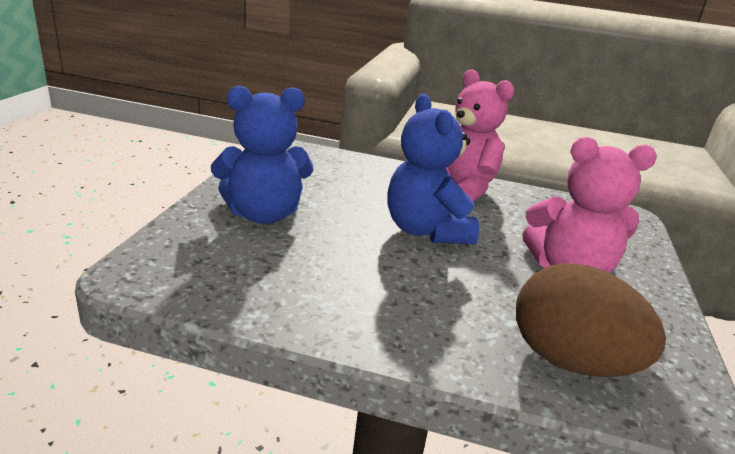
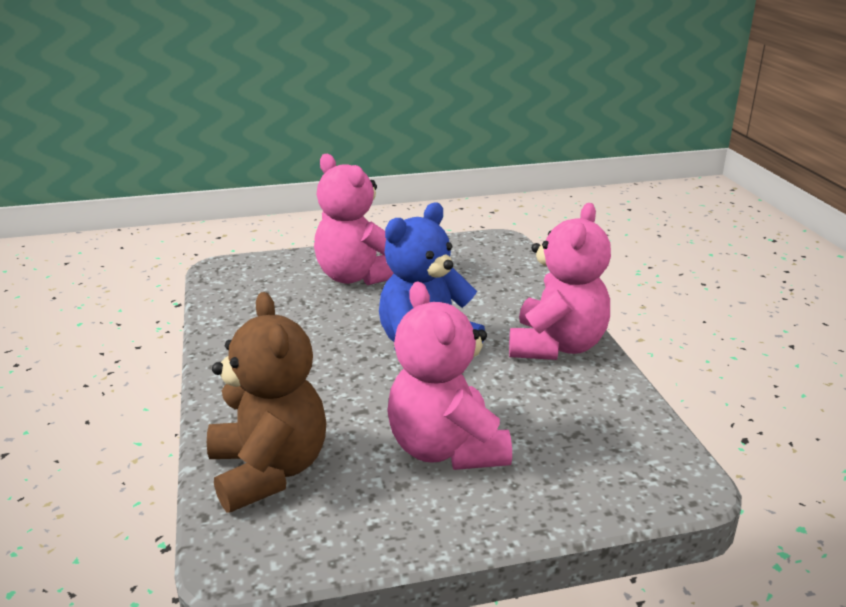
camera: 65 degrees right, 0 degrees up
(263, 214) = (357, 277): blue teddy bear -> pink teddy bear
(570, 361) = (269, 471): brown egg -> brown teddy bear

